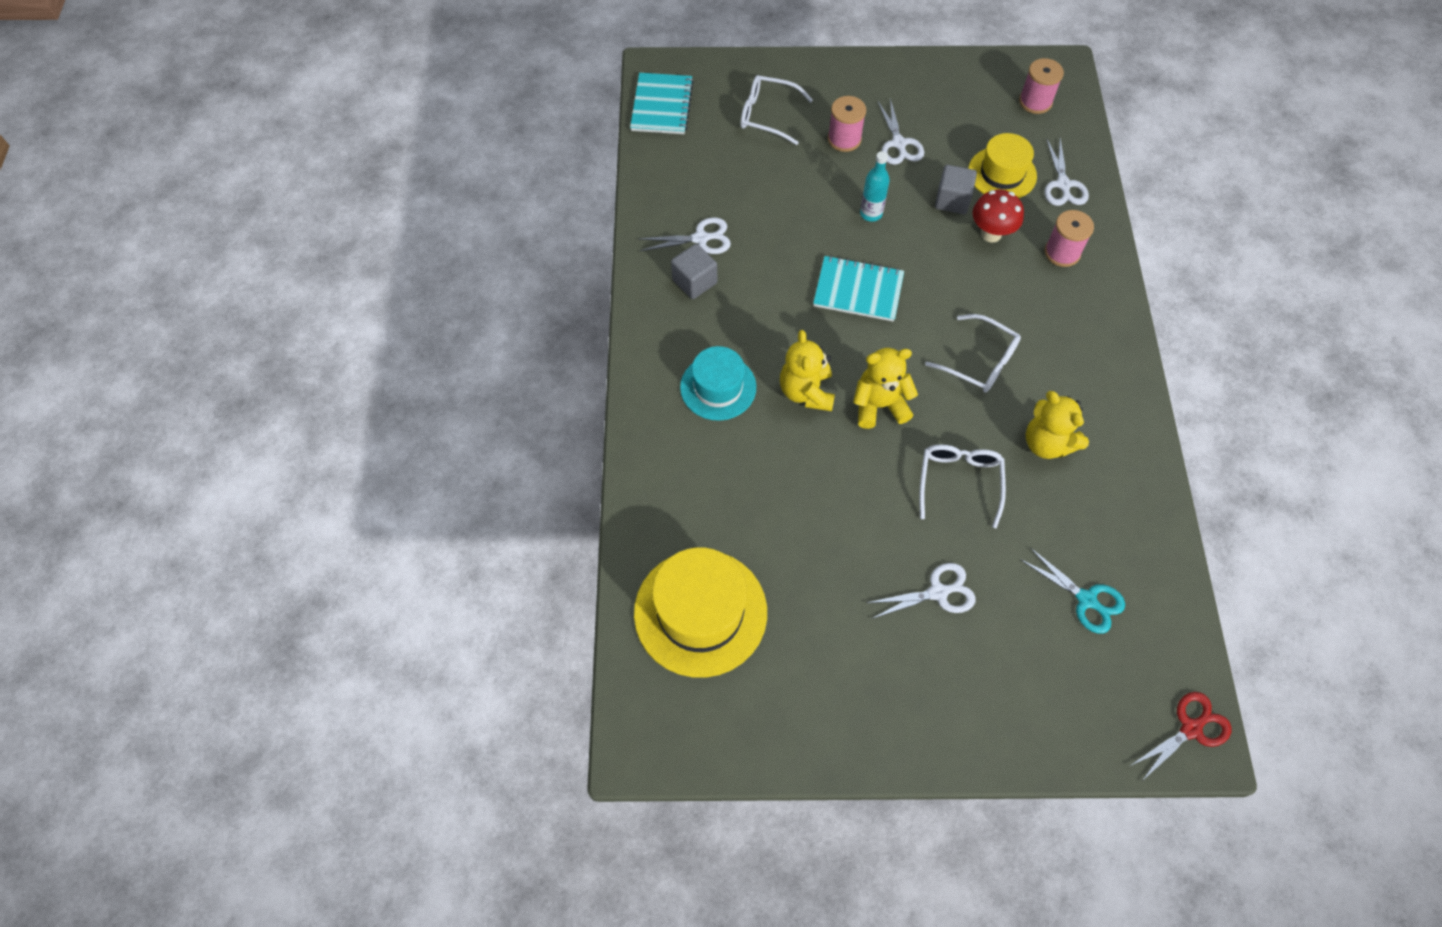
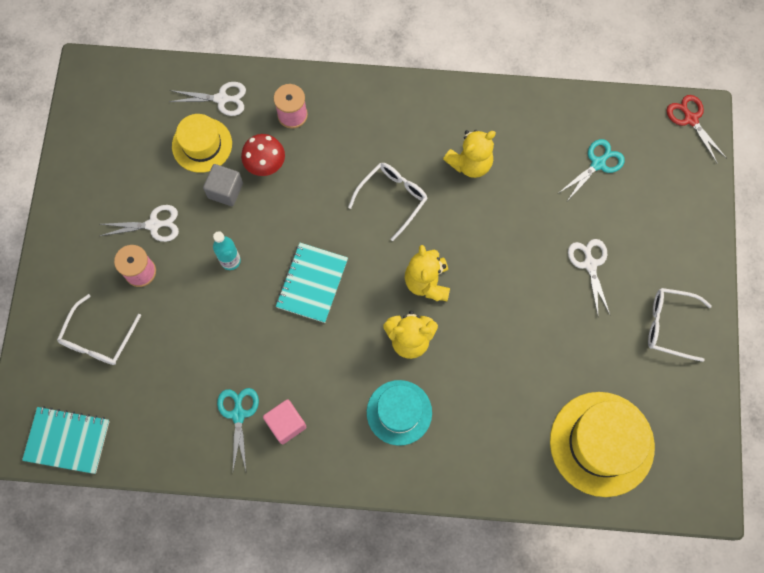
camera: 85 degrees left, 10 degrees up
(694, 281) = (286, 424): grey cube -> pink cube
(700, 238) = (238, 414): white scissors -> turquoise scissors
(959, 481) = (499, 233): white glasses -> white glasses (668, 325)
(1035, 102) = (124, 101): pink spool -> none

